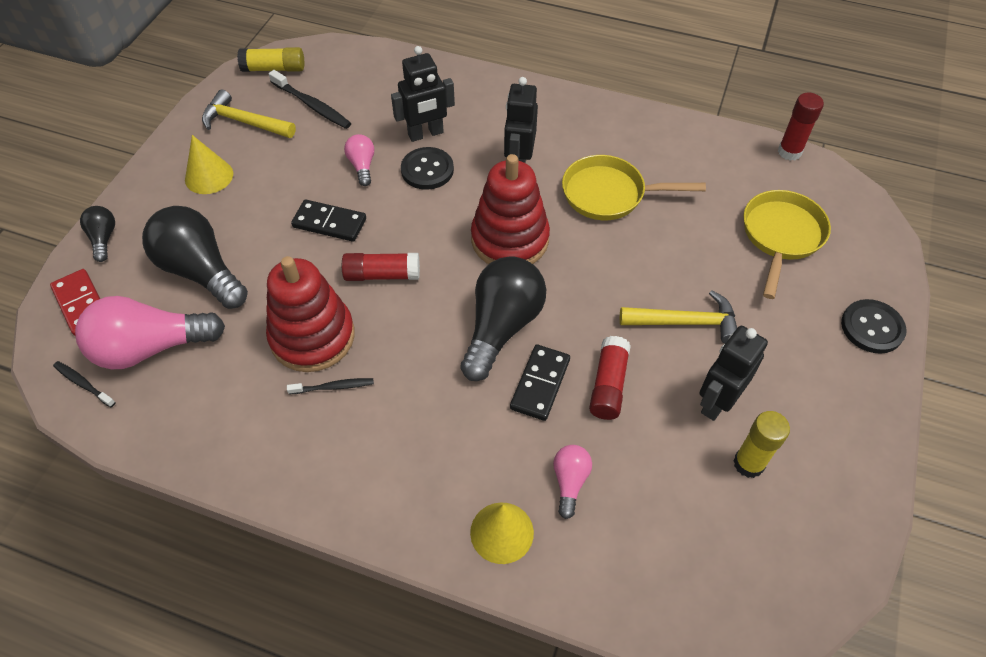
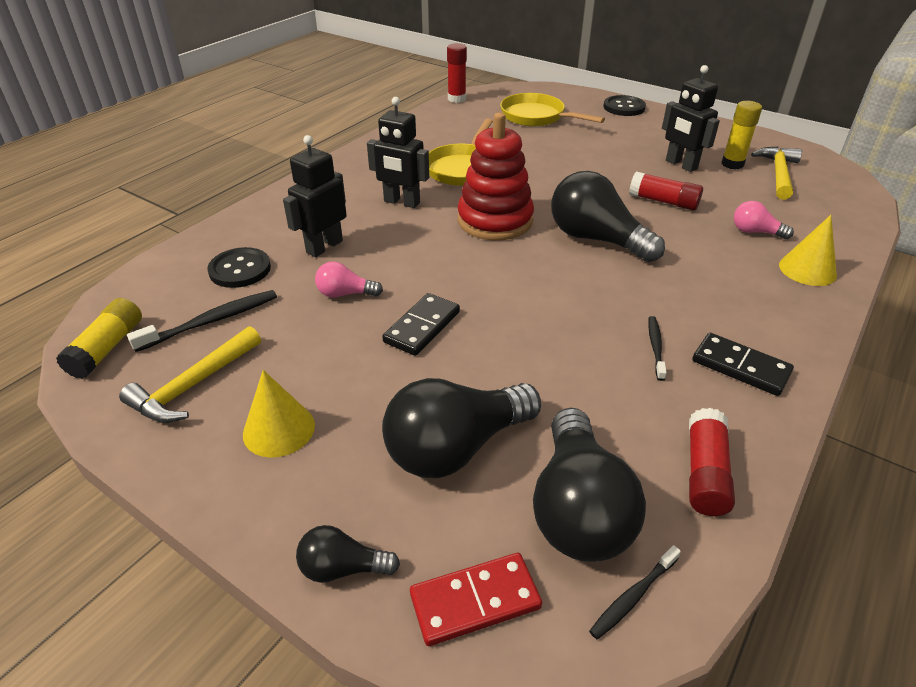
camera: 75 degrees left, 15 degrees down
(150, 348) = (578, 509): pink light bulb -> black light bulb
(312, 336) = (586, 356): red stacking toy -> none
(382, 274) = (513, 298): red glue stick -> red glue stick (704, 473)
(426, 134) = (324, 247): black robot -> black robot turned 135 degrees counterclockwise
(427, 170) = (378, 252): black button -> black button (240, 269)
(540, 384) = (660, 230): black domino -> black domino (740, 367)
(685, 322) = (607, 162): yellow hammer -> yellow hammer (778, 174)

